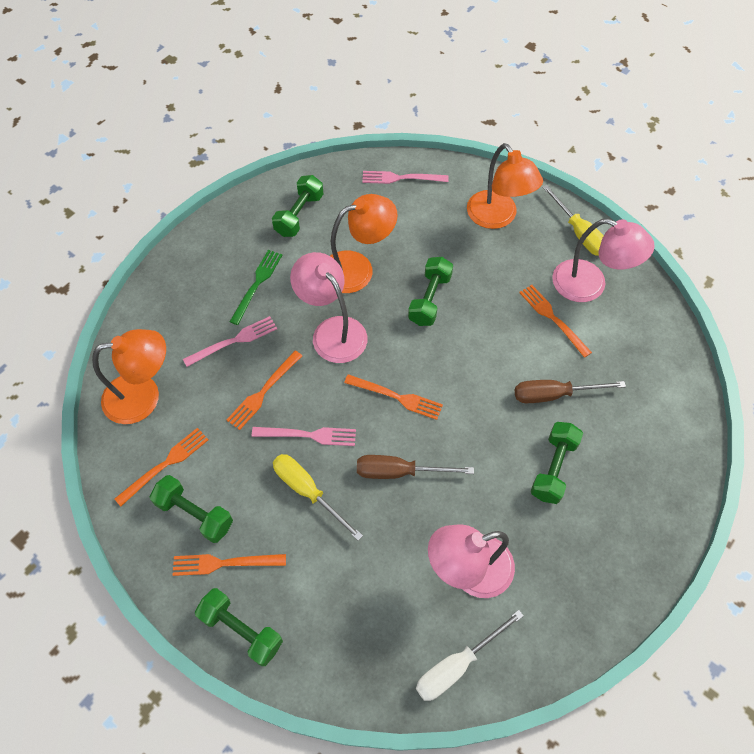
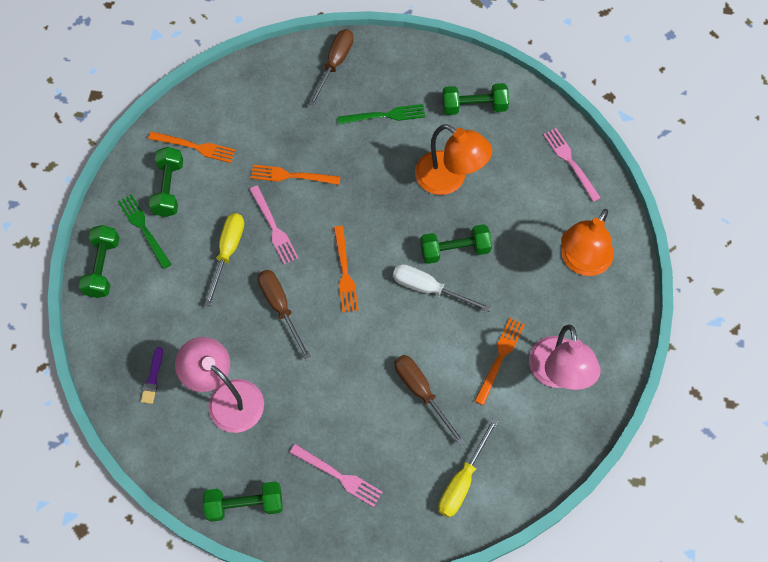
camera: 60 degrees right, 5 degrees up
(143, 396) = (239, 100): orange lamp -> none
(171, 296) = (335, 64): none -> brown screwdriver
(224, 563) = (143, 229): orange fork -> green fork
(234, 341) = (323, 130): pink fork -> pink fork (339, 476)
(332, 331) = (376, 193): pink lamp -> none
(405, 638) = (153, 378): none -> purple brush
(457, 665) = (151, 423): white screwdriver -> white screwdriver (429, 289)
(553, 468) = (351, 422): green dumbbell -> green dumbbell (245, 504)
(579, 233) = (612, 339): yellow screwdriver -> yellow screwdriver (462, 480)

